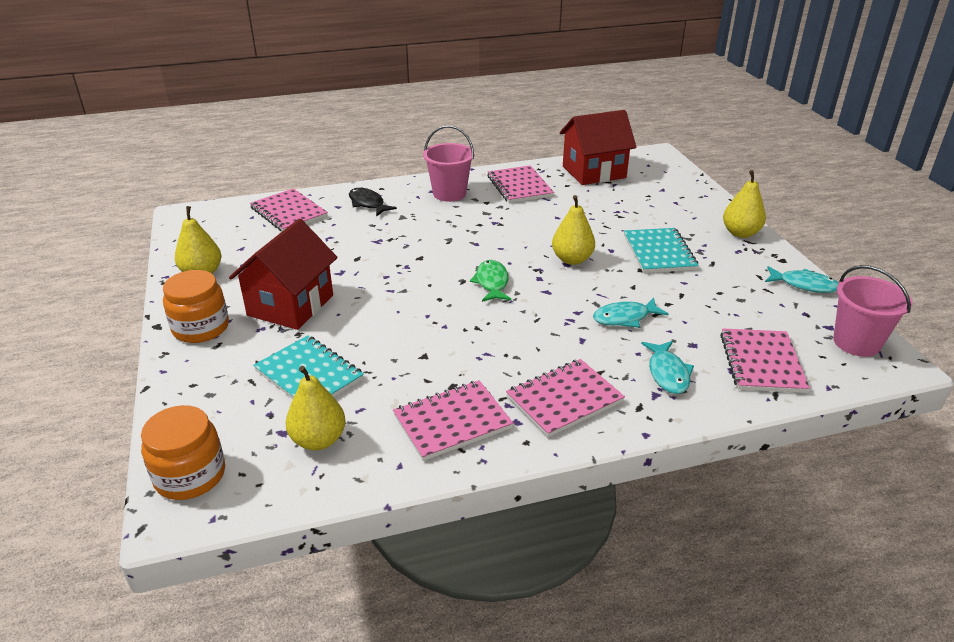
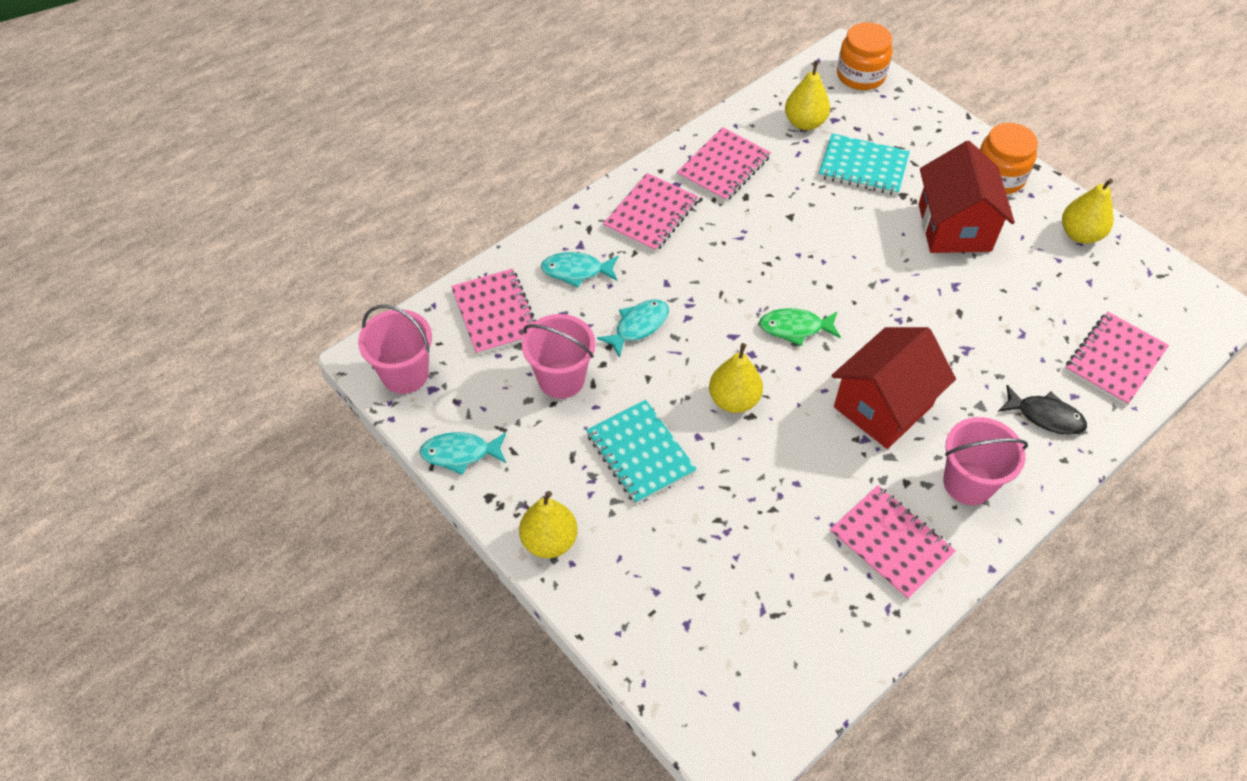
camera: 155 degrees right, 20 degrees up
(288, 212) = (1114, 360): pink notebook -> pink notebook turned 75 degrees counterclockwise
(492, 282) = (795, 328): green fish -> green fish turned 120 degrees clockwise
(594, 172) = (810, 638): red house -> red house (883, 406)
(667, 373) = (576, 271): turquoise fish -> turquoise fish turned 60 degrees counterclockwise
(708, 304) = (561, 379): none -> pink bucket

